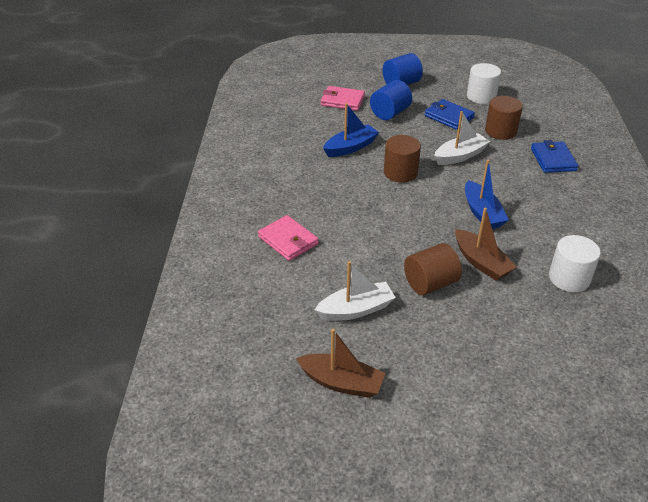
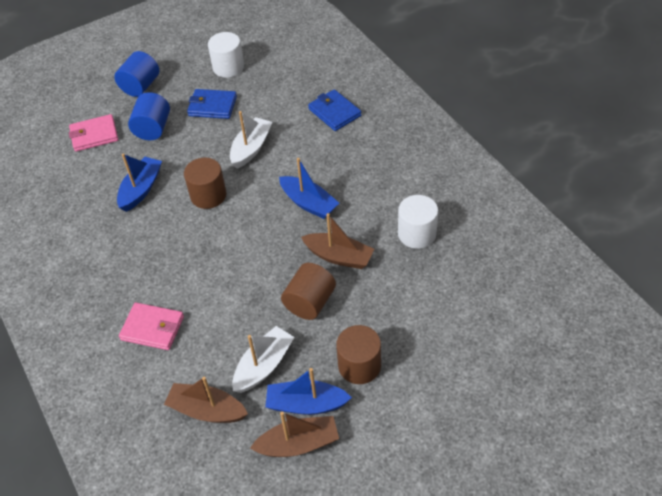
camera: 30 degrees left, 10 degrees up
(285, 317) = (207, 410): none -> brown boat
(370, 356) = (306, 404): none -> blue boat
(500, 131) = (270, 101): brown cylinder -> brown cylinder (359, 365)

